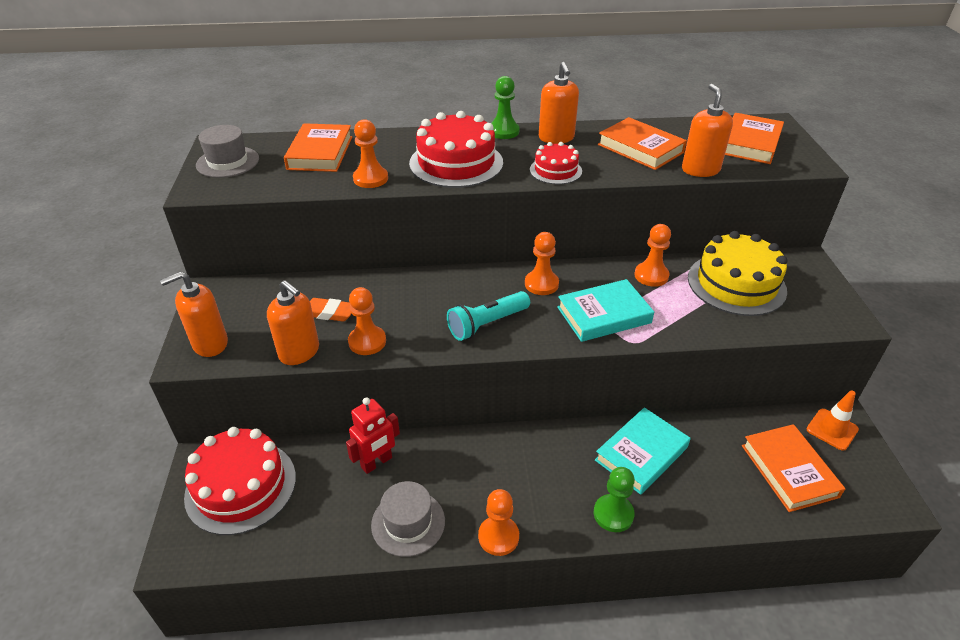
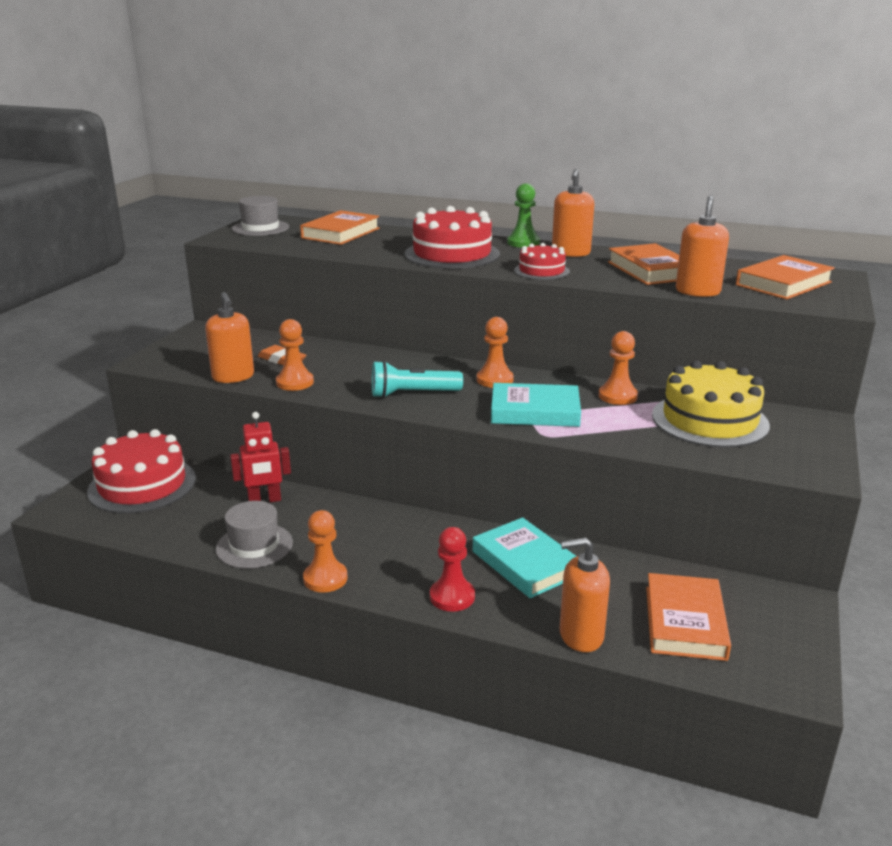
camera: 25 degrees right, 15 degrees down
(210, 344) = (170, 358): orange soap dispenser -> orange soap dispenser (581, 635)
(370, 179) = (364, 252): orange pawn -> none
(613, 514) = (452, 597): green pawn -> red pawn
(641, 454) = (525, 563): turquoise book -> turquoise book turned 75 degrees clockwise
(832, 429) = (775, 606): orange traffic cone -> none

